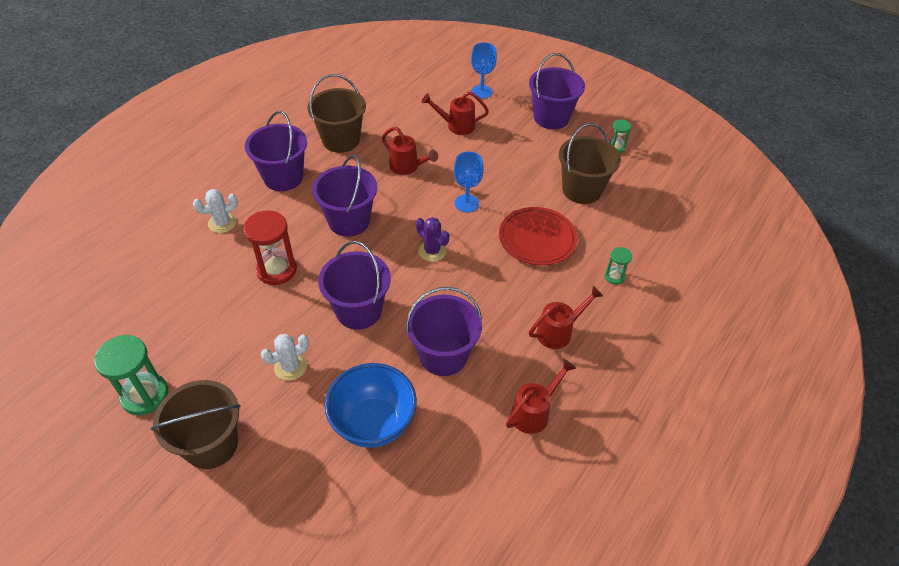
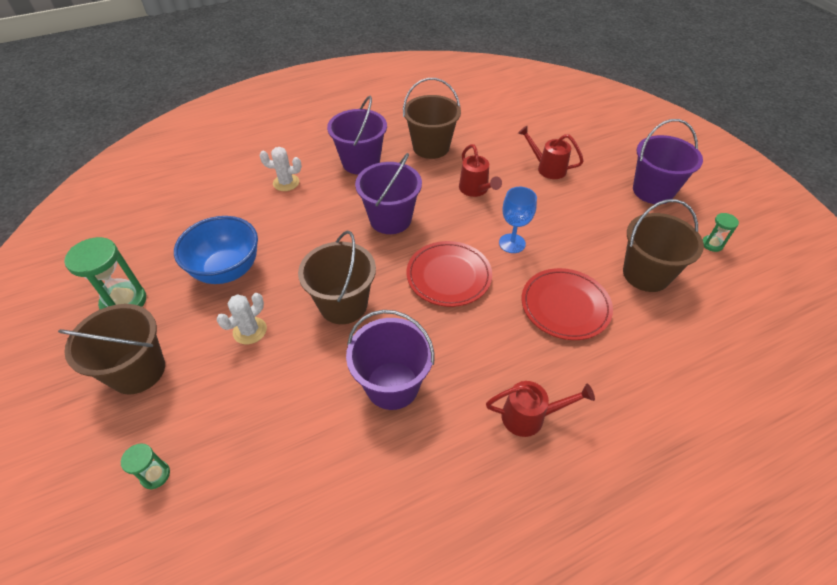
camera: 30 degrees right, 0 degrees up
(276, 270) = (300, 238): red hourglass -> none
(290, 367) = (250, 331): white cactus -> white cactus turned 45 degrees counterclockwise
(358, 311) = (343, 305): purple bucket -> brown bucket
(373, 423) = (281, 422): blue bowl -> blue bowl (227, 270)
(432, 251) = (448, 276): purple cactus -> red plate
(481, 92) = (592, 145): blue goblet -> none
(534, 412) = (447, 495): red watering can -> none
(614, 276) = (632, 383): green hourglass -> green hourglass (155, 475)

